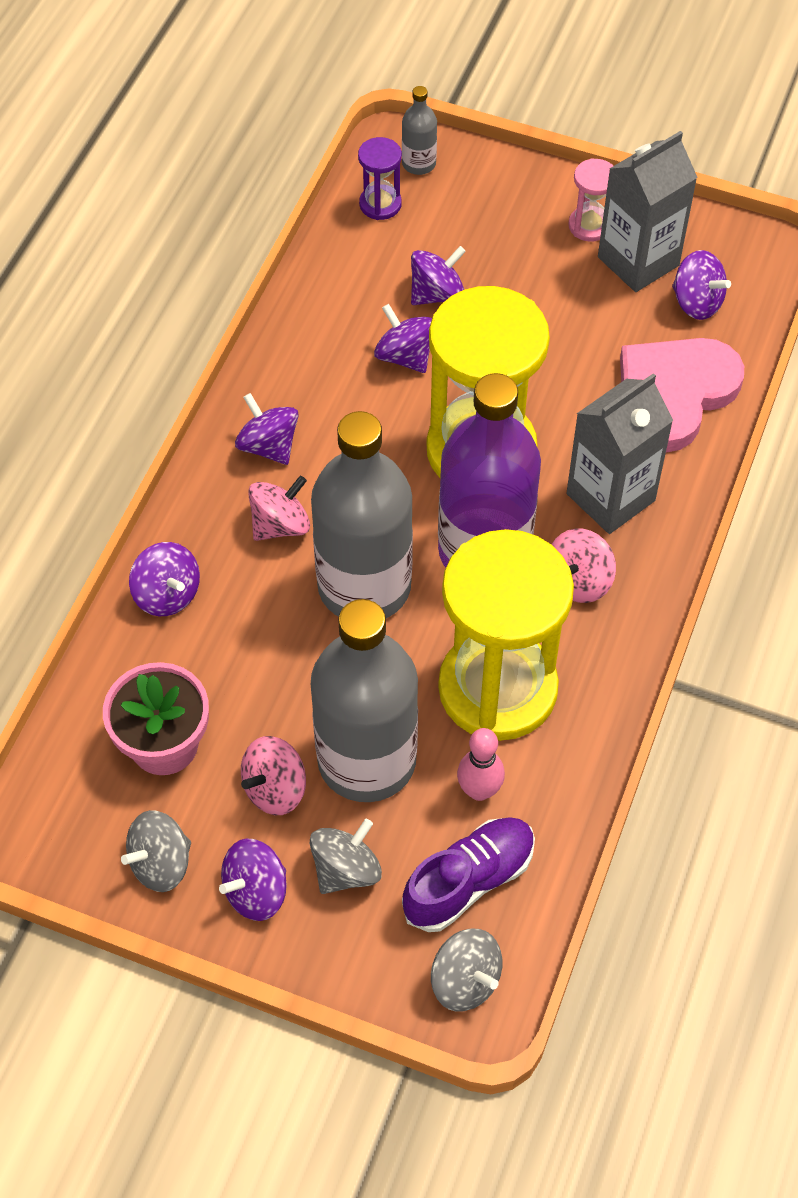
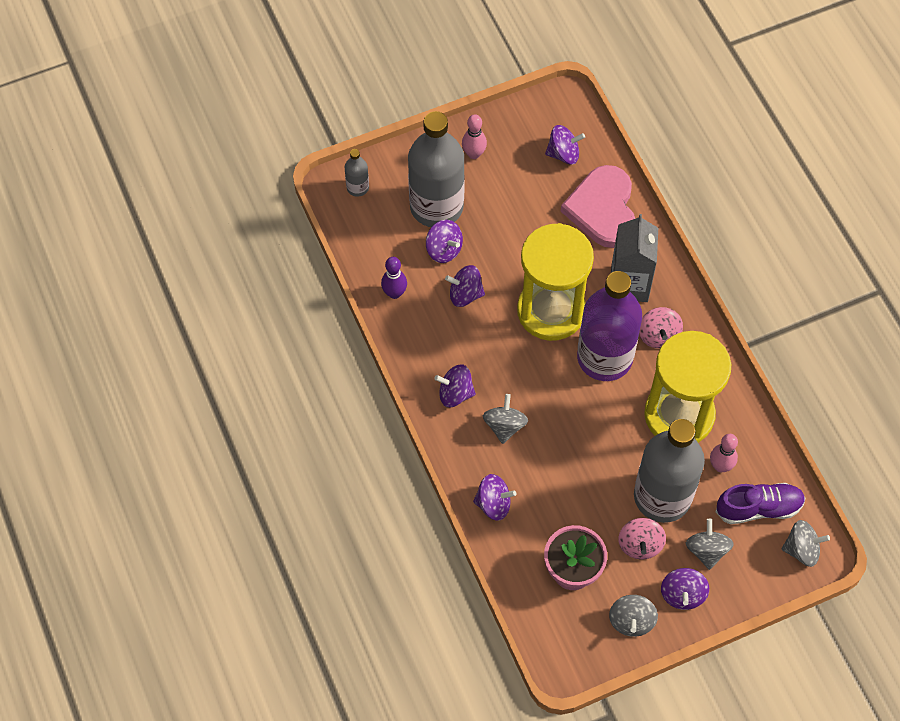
camera: 45 degrees left, 5 degrees up
(280, 525) = (504, 426): pink spinning top -> grey spinning top
(329, 294) = (394, 293): none -> purple bowling pin
(364, 586) = (573, 421): grey bottle -> grey bottle (436, 206)
(380, 204) = (364, 225): purple hourglass -> none
(437, 294) = (444, 249): purple spinning top -> purple spinning top turned 120 degrees clockwise
(469, 881) = (758, 508): purple shoe -> purple shoe turned 75 degrees clockwise
(589, 226) = (474, 154): pink hourglass -> pink bowling pin
(638, 261) = (515, 154): grey carton -> none

